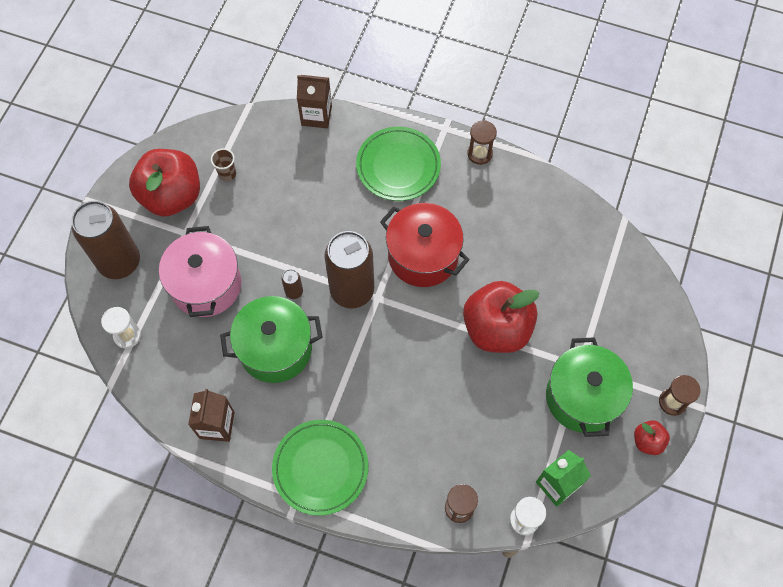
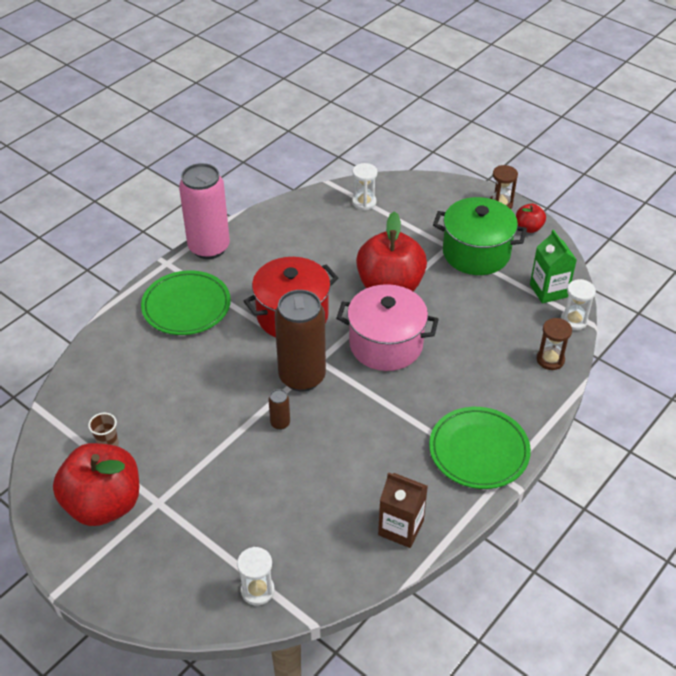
camera: 70 degrees left, 20 degrees down
(120, 262) = (159, 577): brown can -> none
(206, 285) = (233, 498): pink pot -> pink pot (386, 344)
(275, 349) = (336, 455): green pot -> none
(316, 115) = (87, 352): brown carton -> none
(479, 154) = (209, 248): brown hourglass -> pink can
(609, 265) = (364, 202): none -> white hourglass

